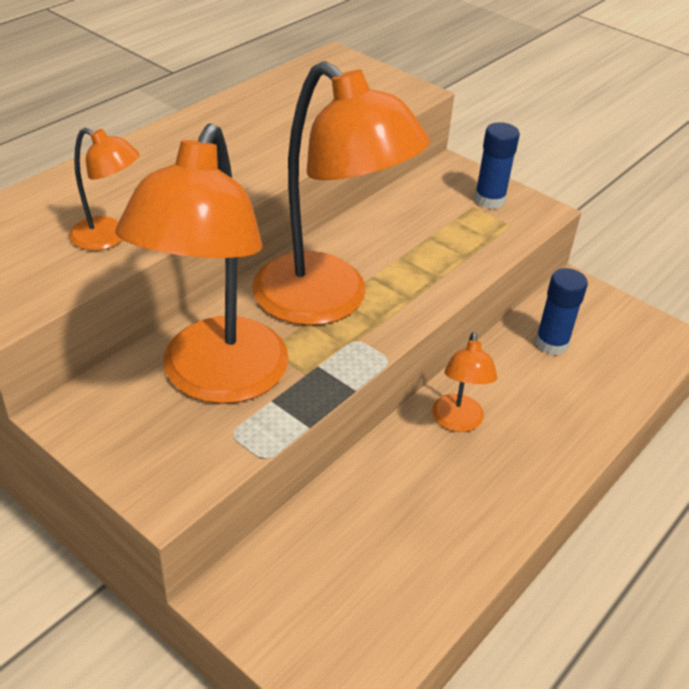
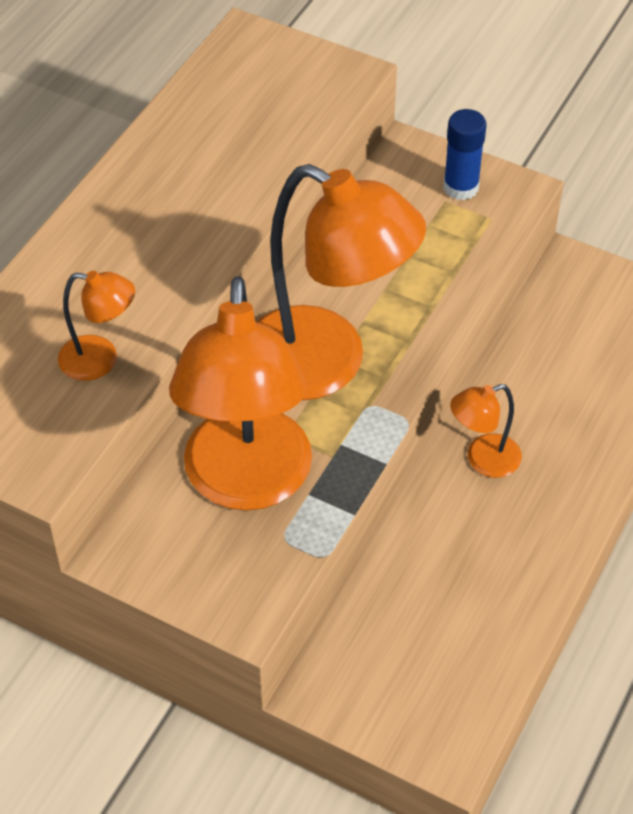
camera: 10 degrees left, 10 degrees up
(457, 422) = (483, 460): orange lamp -> orange lamp turned 75 degrees clockwise
(551, 343) = (558, 343): blue glue stick -> none

